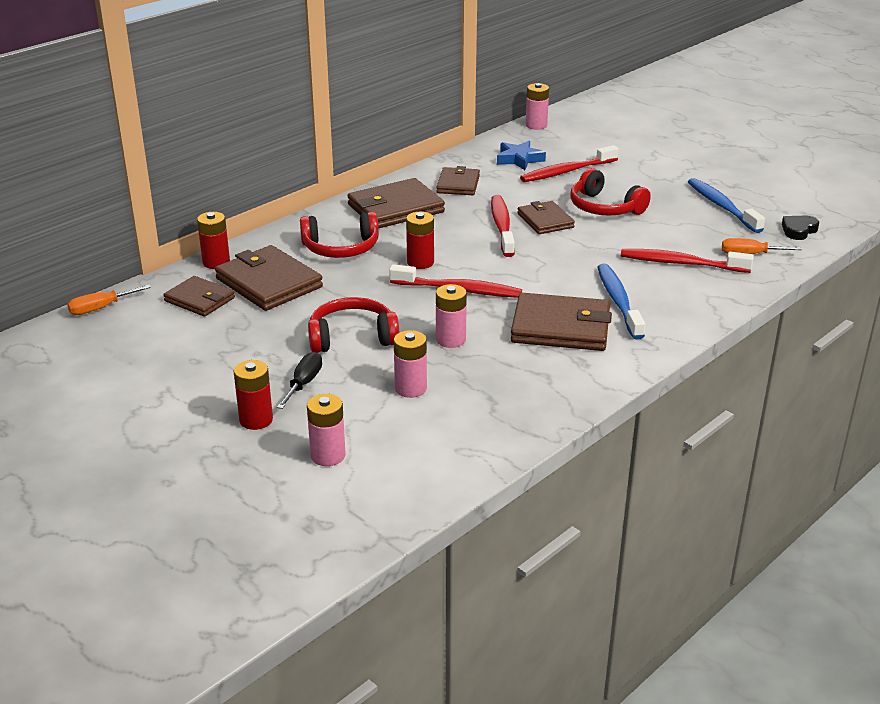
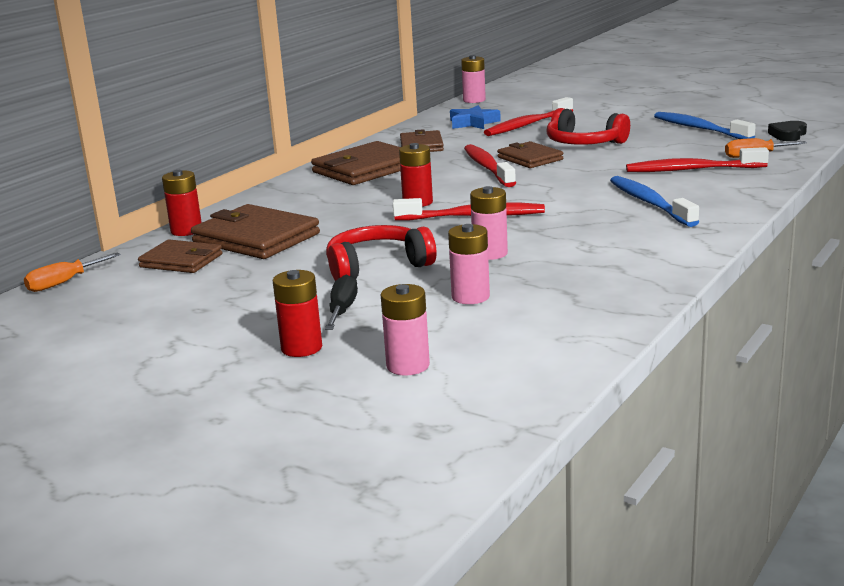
camera: 10 degrees left, 10 degrees down
(341, 248) = (323, 203): red headphones -> none
(560, 327) = (603, 229): brown wallet -> none

